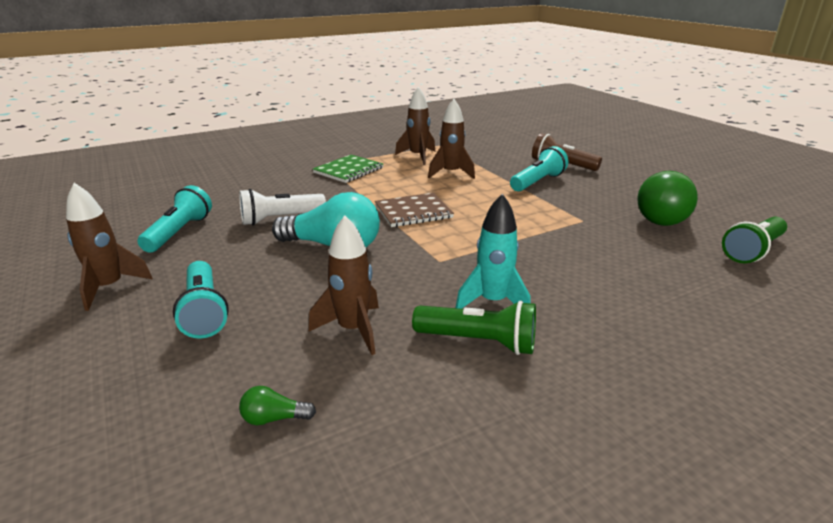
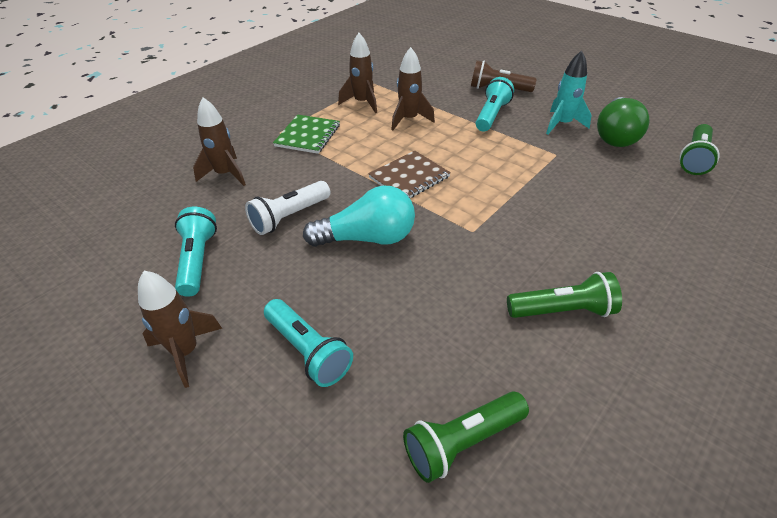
camera: 20 degrees left, 15 degrees up
(274, 418) = (462, 442): green light bulb -> green flashlight
(353, 330) = (456, 330): brown rocket -> brown rocket (225, 174)
(492, 302) = (545, 265): turquoise rocket -> turquoise rocket (562, 124)

